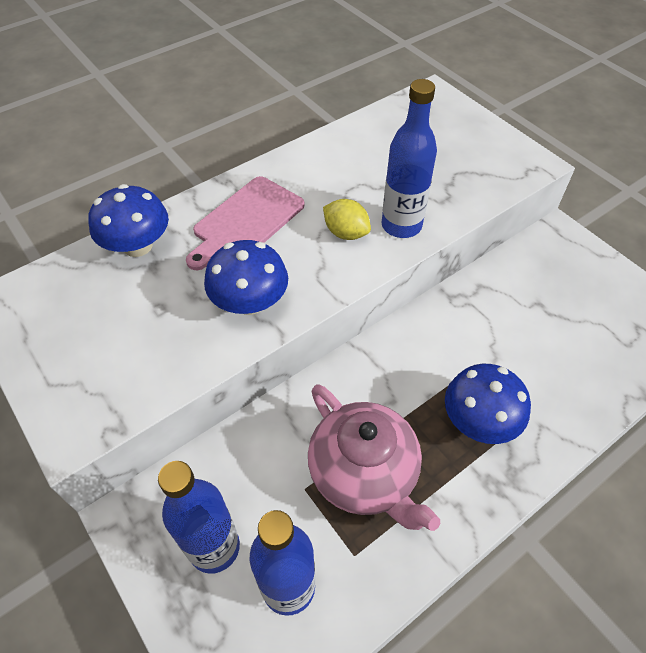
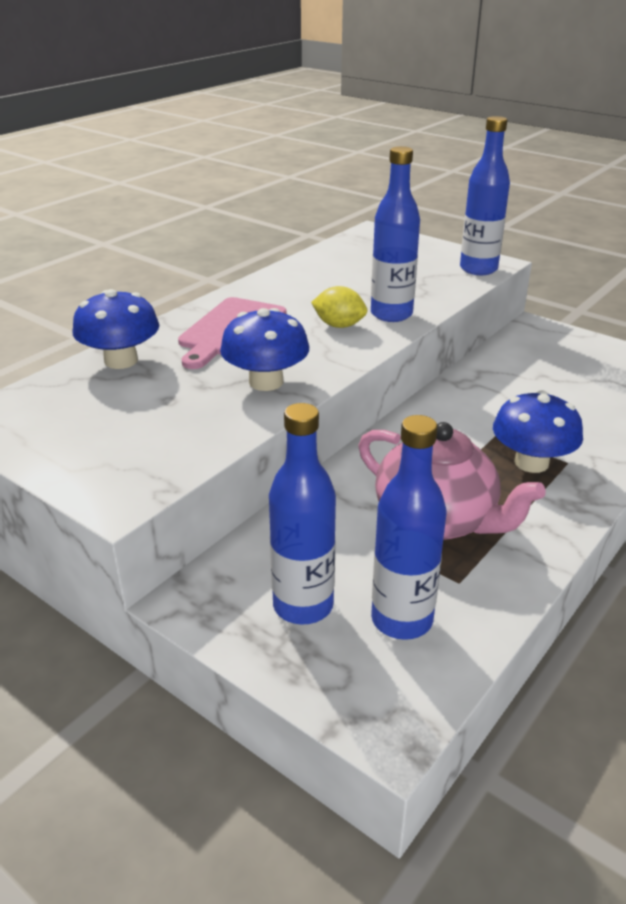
camera: 15 degrees left, 20 degrees down
(514, 171) = (478, 269): none -> blue bottle

